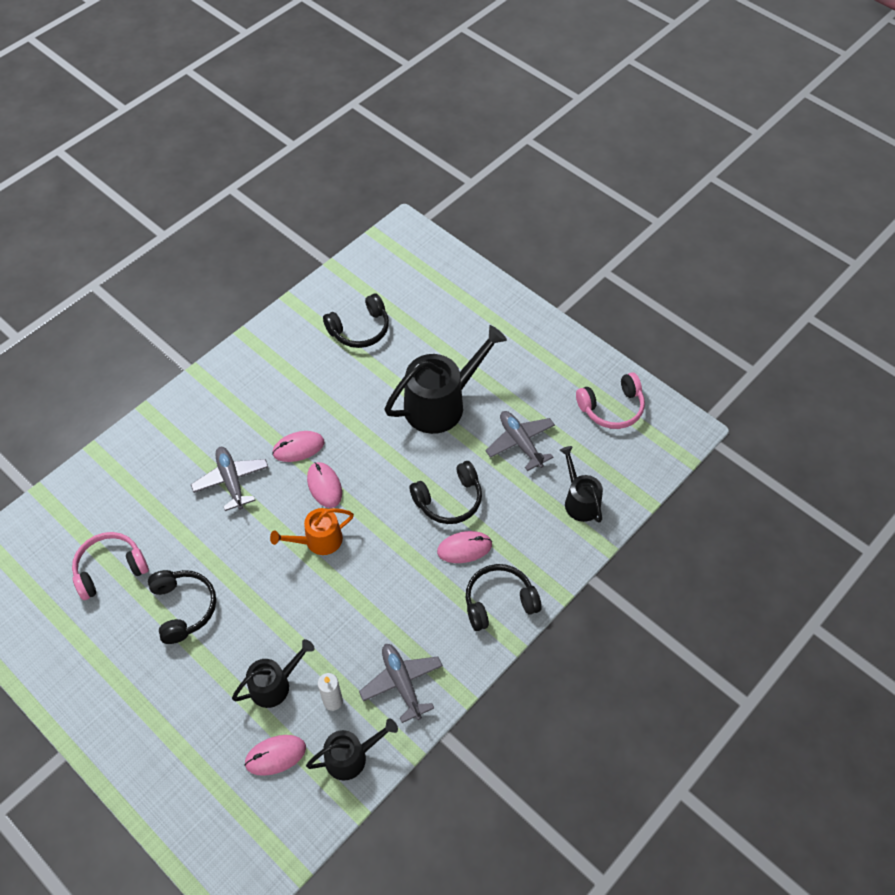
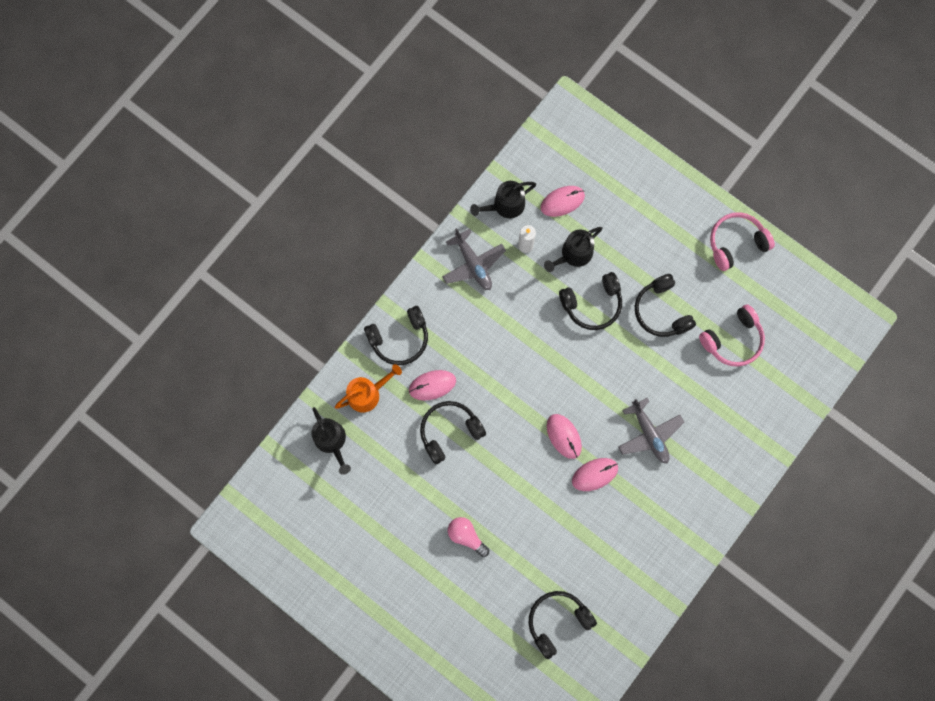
camera: 175 degrees right, 20 degrees up
(264, 623) = (592, 304): none -> black headphones
(319, 540) = (560, 382): orange watering can -> orange watering can (367, 394)
(441, 404) = (466, 536): black watering can -> pink light bulb
(520, 443) = (387, 498): grey plane -> none
(612, 408) = (300, 546): pink headphones -> pink headphones (736, 243)

